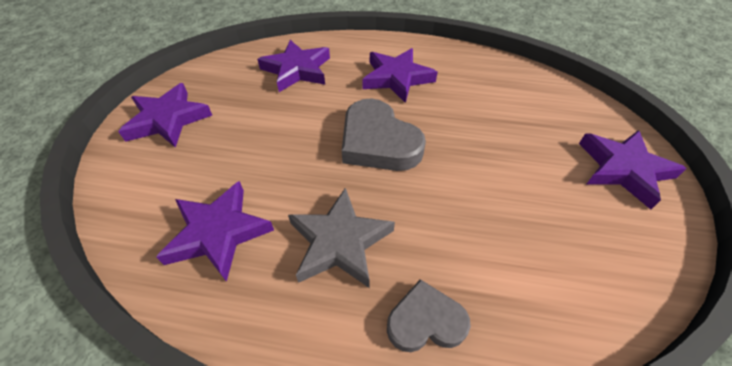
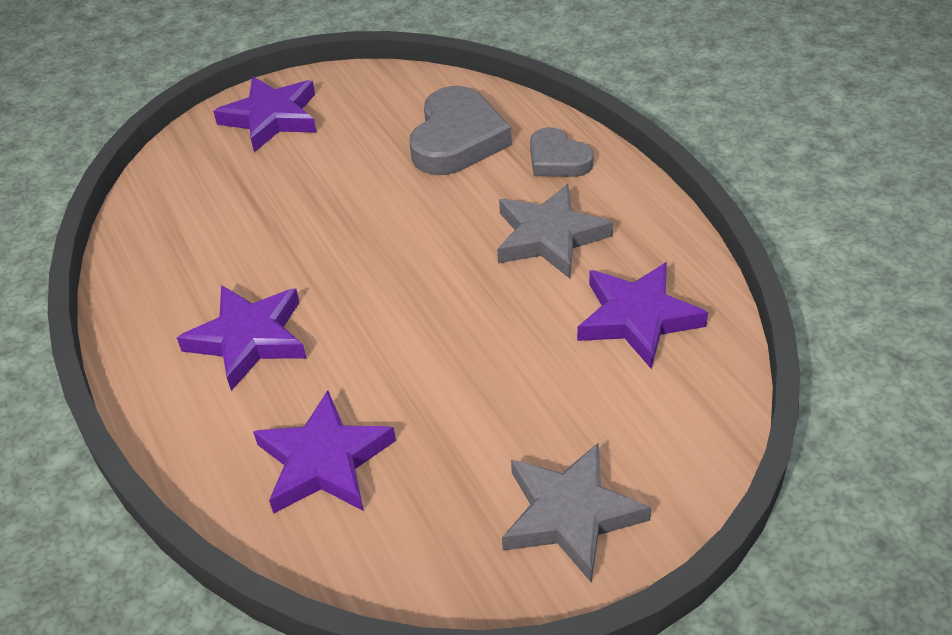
camera: 125 degrees left, 5 degrees down
(168, 119) = (570, 515): purple star -> grey star
(378, 142) = (396, 285): grey heart -> grey heart (457, 139)

